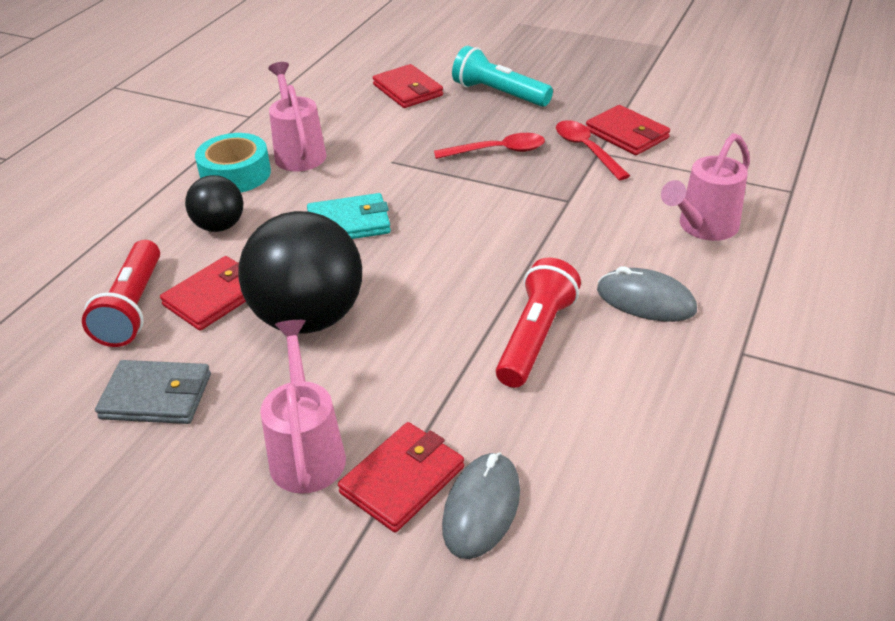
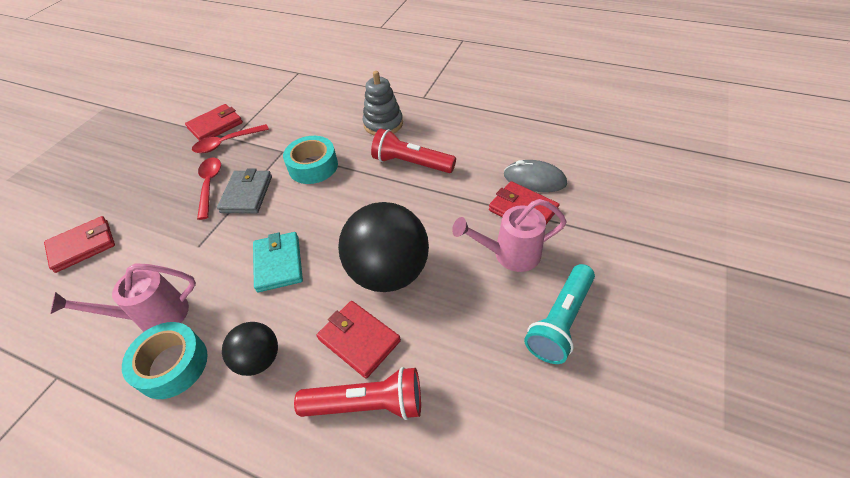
camera: 90 degrees left, 10 degrees up
(156, 396) = (472, 353): grey wallet -> grey wallet (247, 194)
(499, 94) = (125, 187): turquoise flashlight -> turquoise flashlight (560, 321)
(532, 232) = (313, 166): none -> turquoise tape
(645, 300) = (383, 124): grey mouse -> grey stacking toy
(703, 227) = (323, 102): pink watering can -> none

